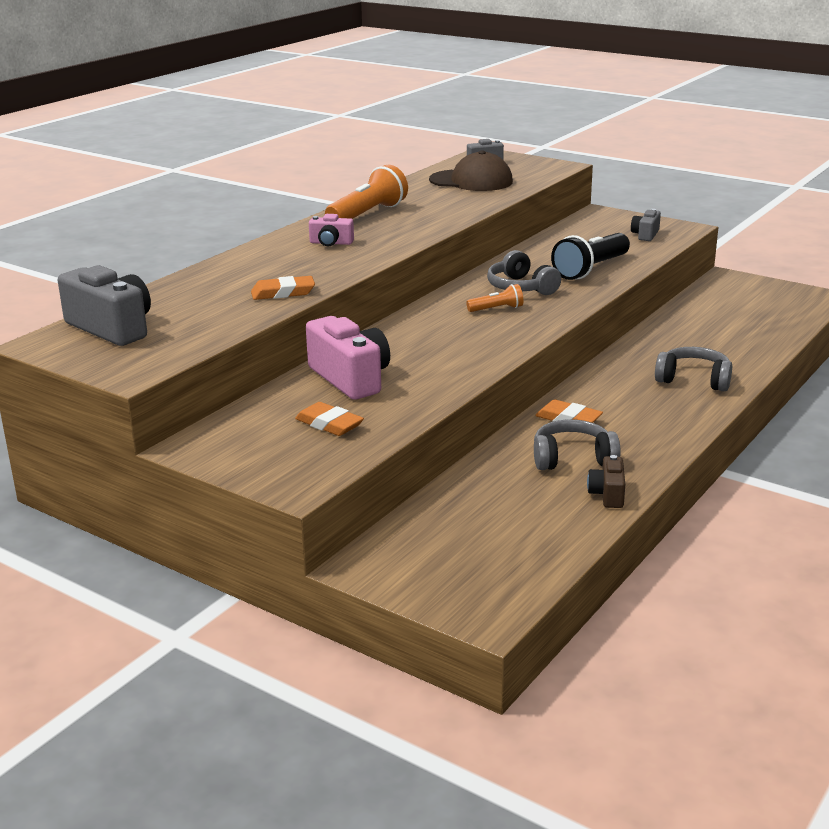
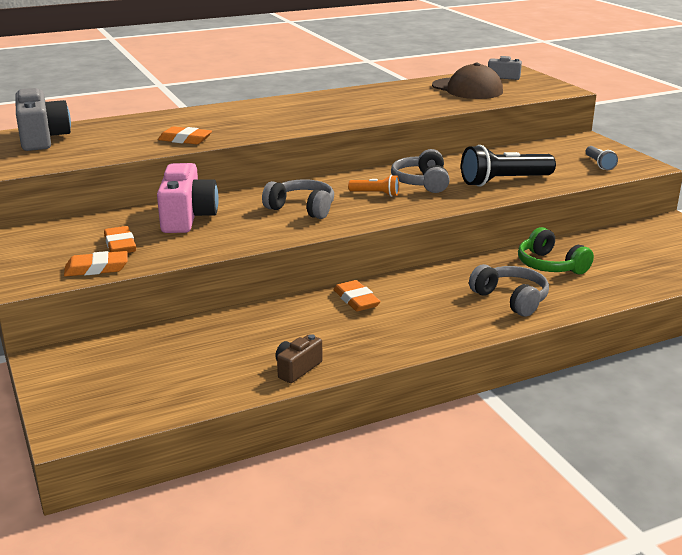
camera: 30 degrees right, 0 degrees up
(331, 243) = (280, 113): pink camera -> none
(346, 453) = (96, 268): none -> orange eraser
(367, 214) = (343, 99): orange flashlight -> none
(572, 459) = (312, 332): grey headphones -> grey headphones (302, 208)
(645, 235) = (599, 164): grey camera -> grey flashlight
(684, 341) = (550, 265): none -> green headphones

